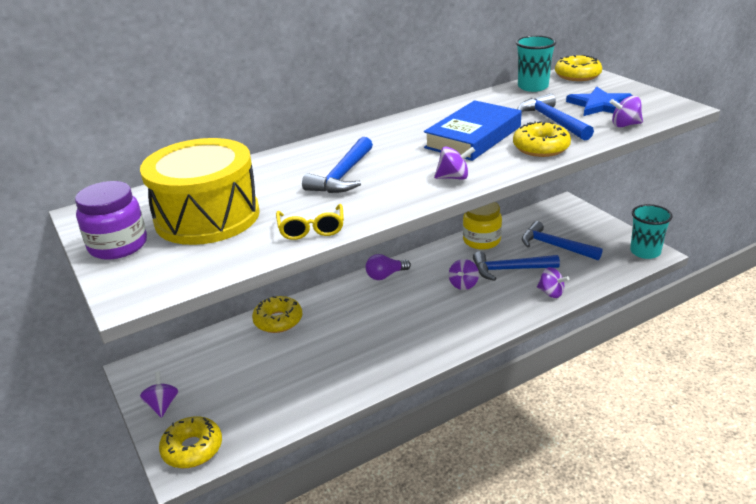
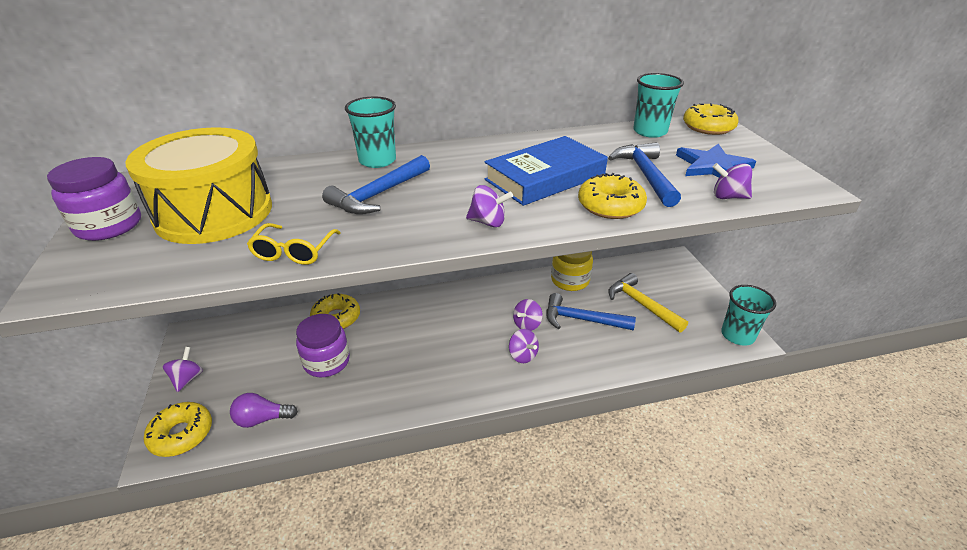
camera: 15 degrees right, 5 degrees up
(294, 358) = (327, 362): none -> purple jar
(316, 150) = (377, 161): none -> turquoise cup
(385, 275) = (458, 295): purple light bulb -> purple light bulb (262, 419)
(551, 293) = (611, 358): purple spinning top -> purple spinning top (522, 355)
(554, 246) = (641, 304): blue hammer -> yellow hammer

